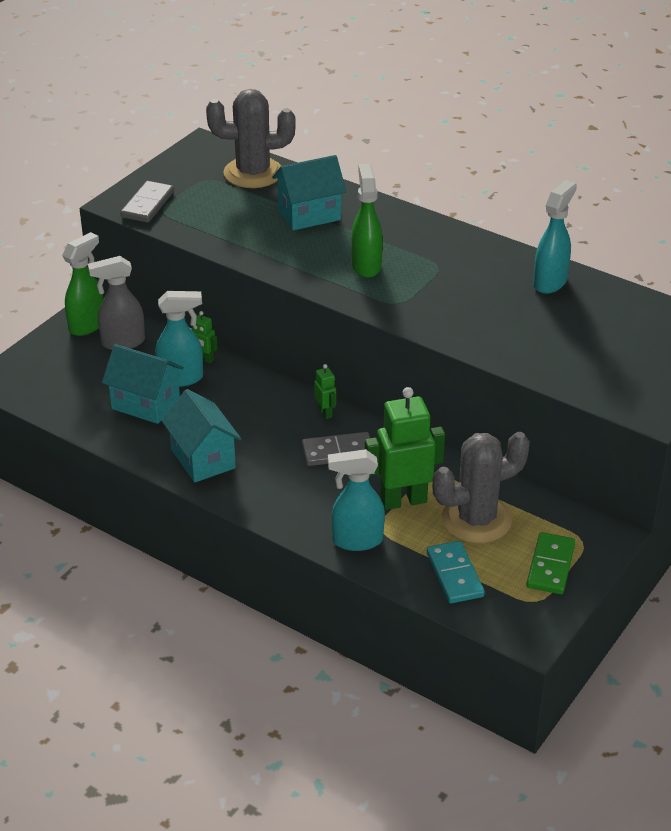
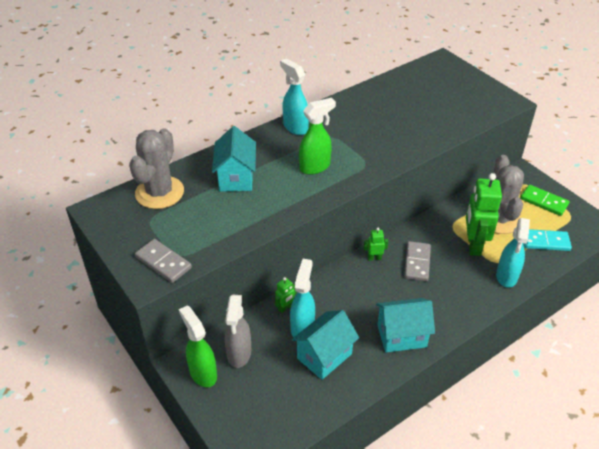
camera: 70 degrees left, 5 degrees up
(366, 265) = (315, 167): green spray bottle -> green spray bottle turned 135 degrees clockwise
(550, 282) = (371, 99): turquoise spray bottle -> turquoise spray bottle (295, 127)

